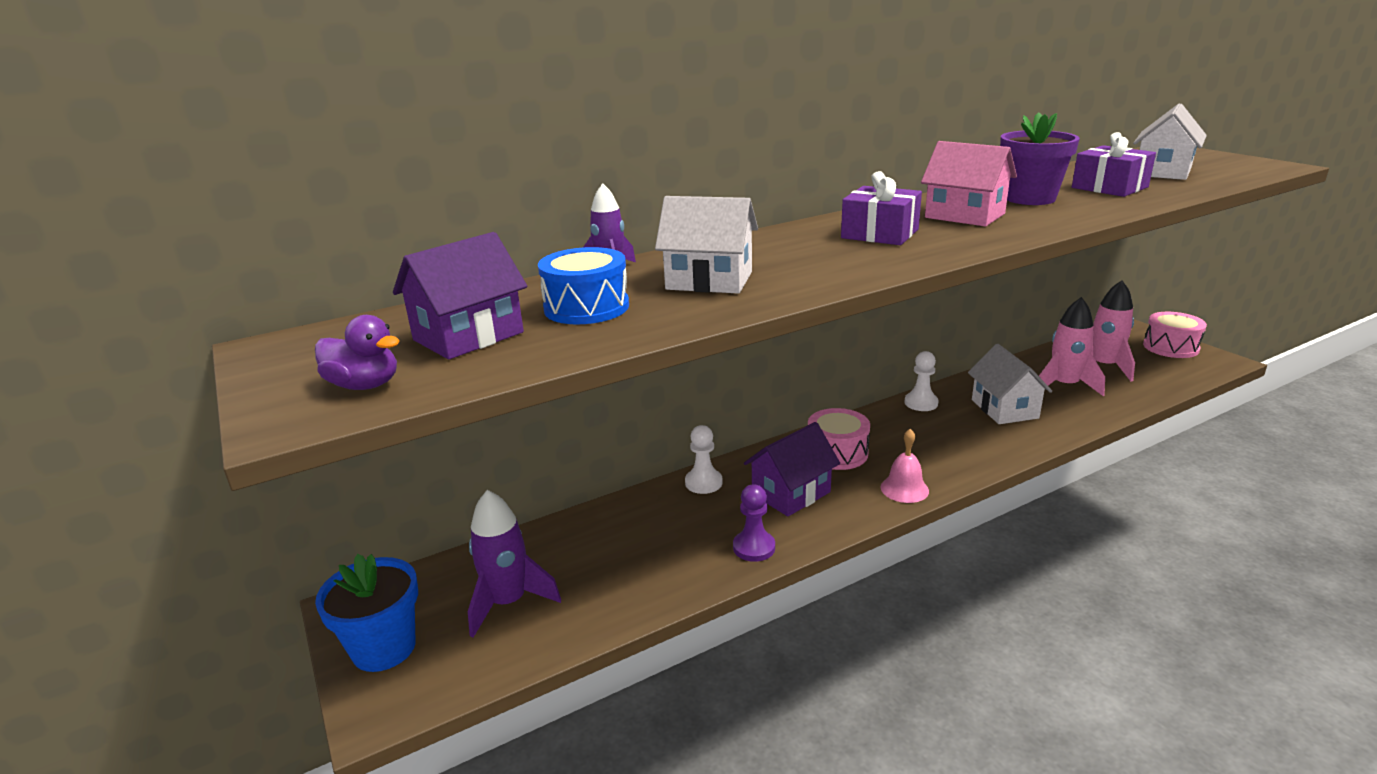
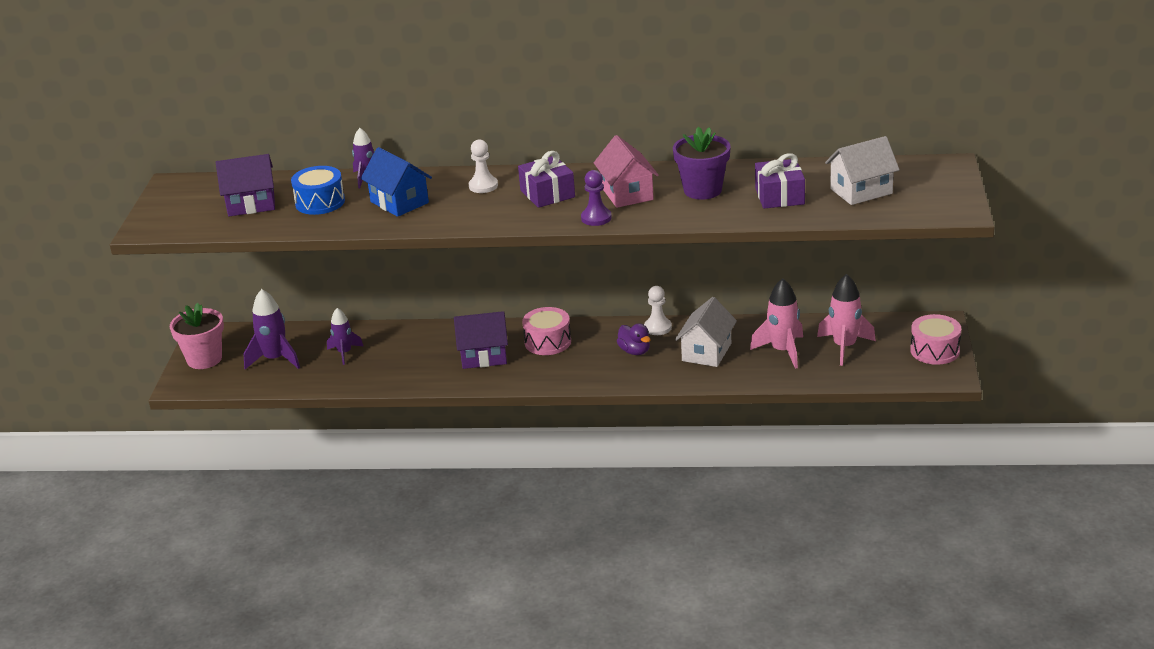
camera: 35 degrees right, 5 degrees up
(364, 385) = (185, 220): purple duck -> purple duck (635, 351)
(384, 648) = (204, 359): blue flower pot -> pink flower pot
(605, 555) = (344, 353): none -> purple rocket
(703, 483) = (444, 332): white pawn -> white pawn (483, 186)
(709, 280) = (399, 202): white house -> blue house
(754, 547) = (422, 378): purple pawn -> purple pawn (596, 218)
(904, 489) = (551, 378): pink bell -> none

